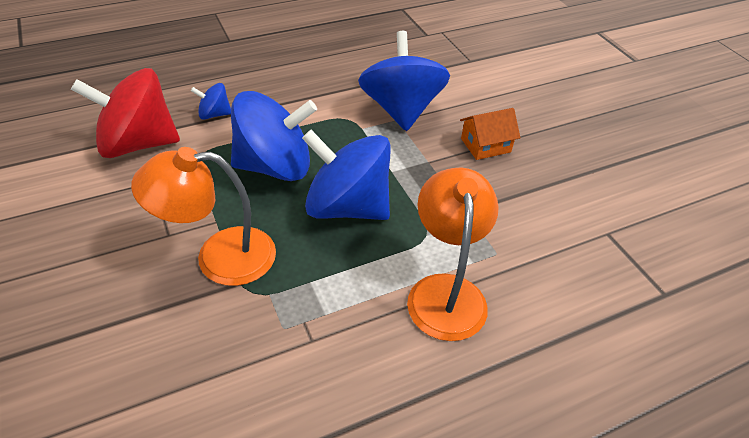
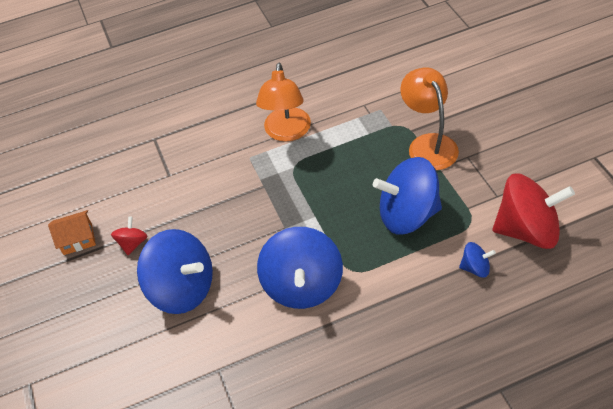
camera: 170 degrees left, 5 degrees up
(219, 257) = (428, 144): orange lamp -> orange lamp turned 105 degrees counterclockwise
(347, 207) = (348, 183): blue spinning top -> blue spinning top (182, 288)
(485, 145) = (233, 247): orange house -> orange house (77, 239)
(608, 155) = (132, 243): none -> red spinning top

